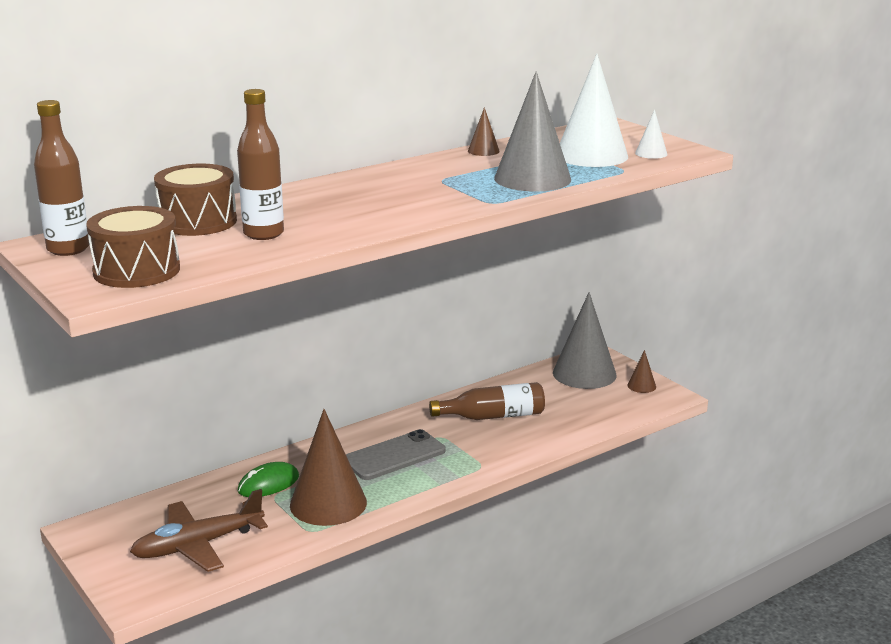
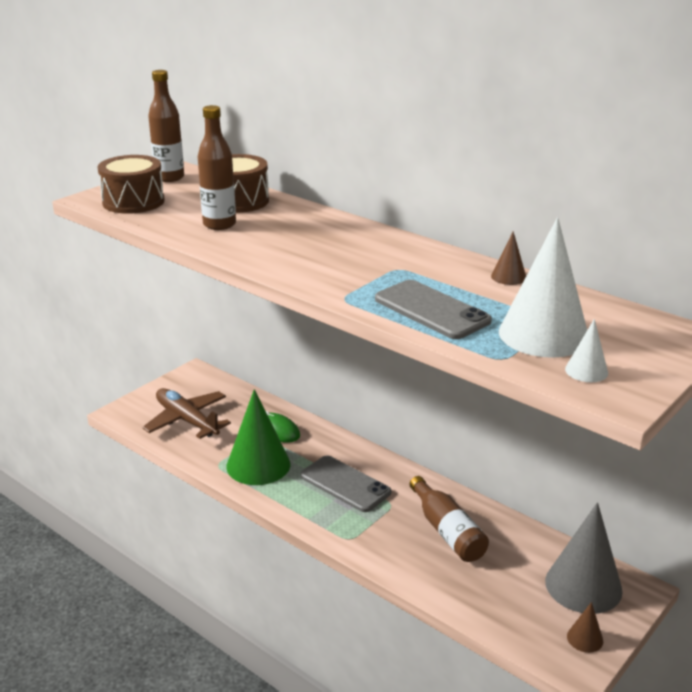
camera: 75 degrees right, 5 degrees up
(328, 503) = (258, 465): brown cone -> green cone
(532, 179) = (431, 310): grey cone -> grey phone

